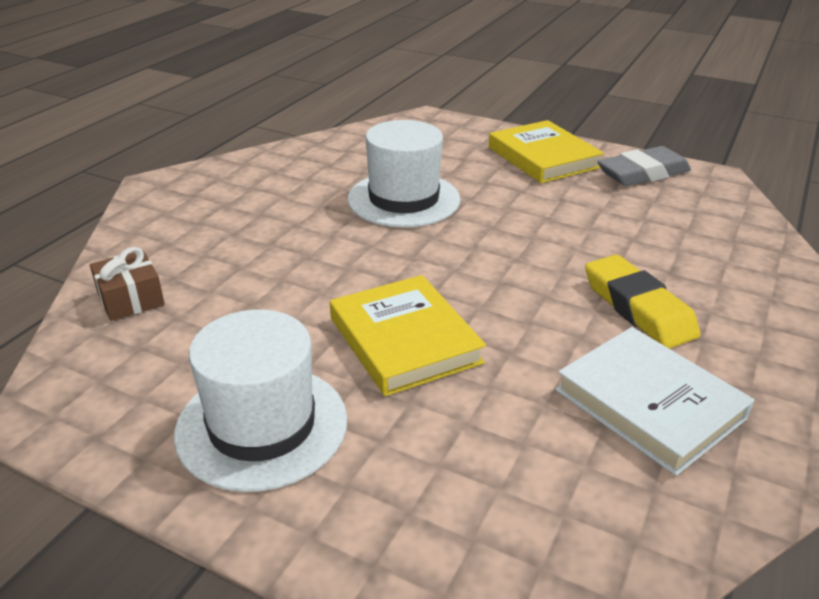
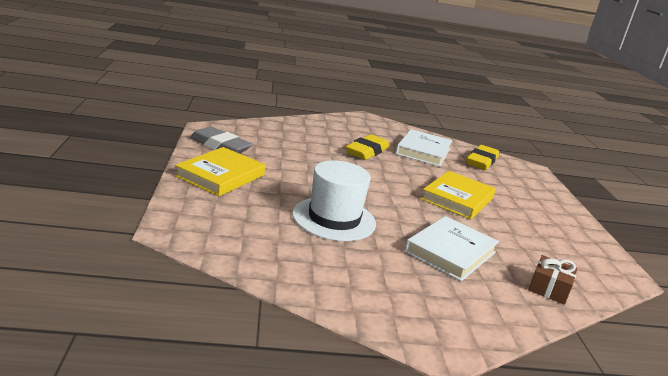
camera: 125 degrees left, 10 degrees down
(262, 425) = (544, 220): white hat -> none
(272, 255) = (450, 252): none -> white book
(583, 506) = (481, 161): none -> yellow eraser

